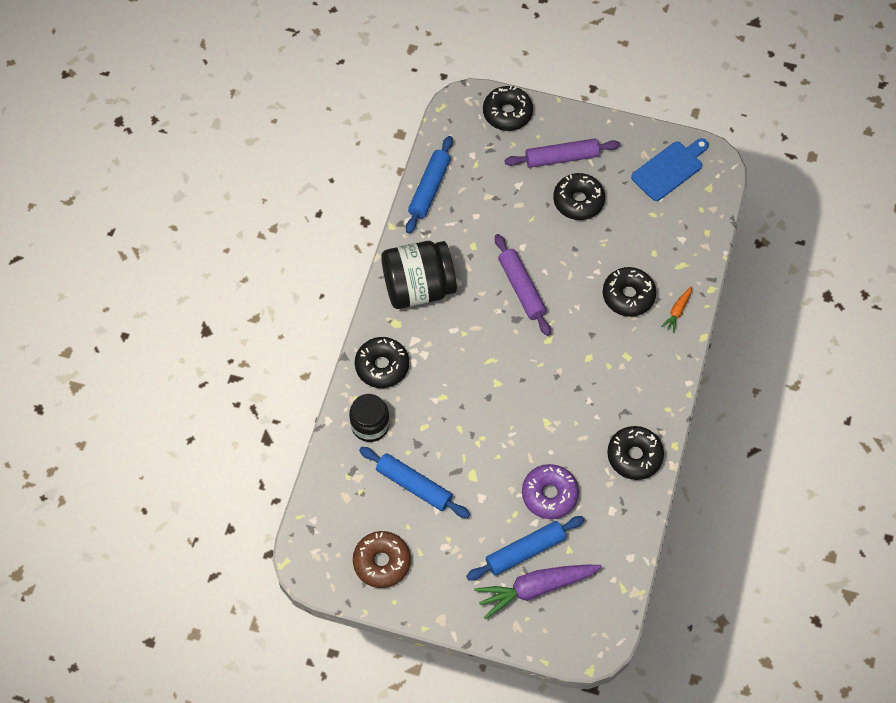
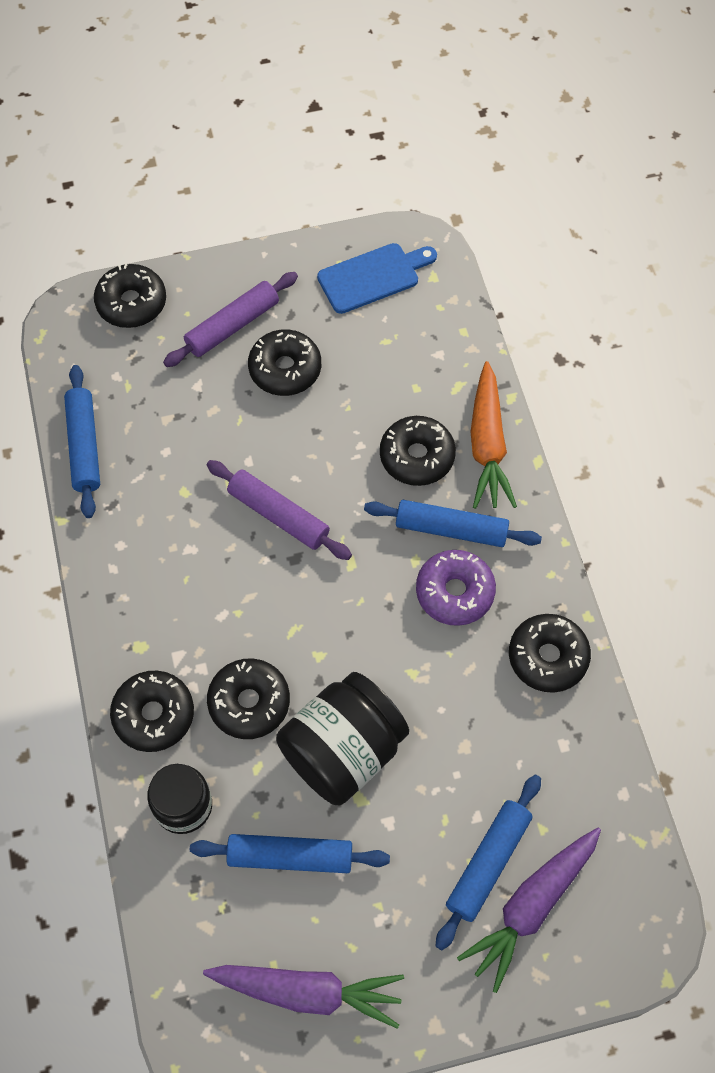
camera: 30 degrees left, 0 degrees up
(382, 562) = (308, 992): brown donut -> purple carrot
(418, 287) = (143, 583): black jar -> black jar (343, 751)
(440, 388) = (249, 702): none -> black donut
(549, 494) = (473, 768): purple donut -> purple donut (454, 592)
(622, 350) = (451, 529): none -> blue rolling pin
(669, 169) = (373, 277): blue cutting board -> blue cutting board turned 45 degrees clockwise
(677, 311) = (487, 445): orange carrot -> orange carrot, size x2.13

